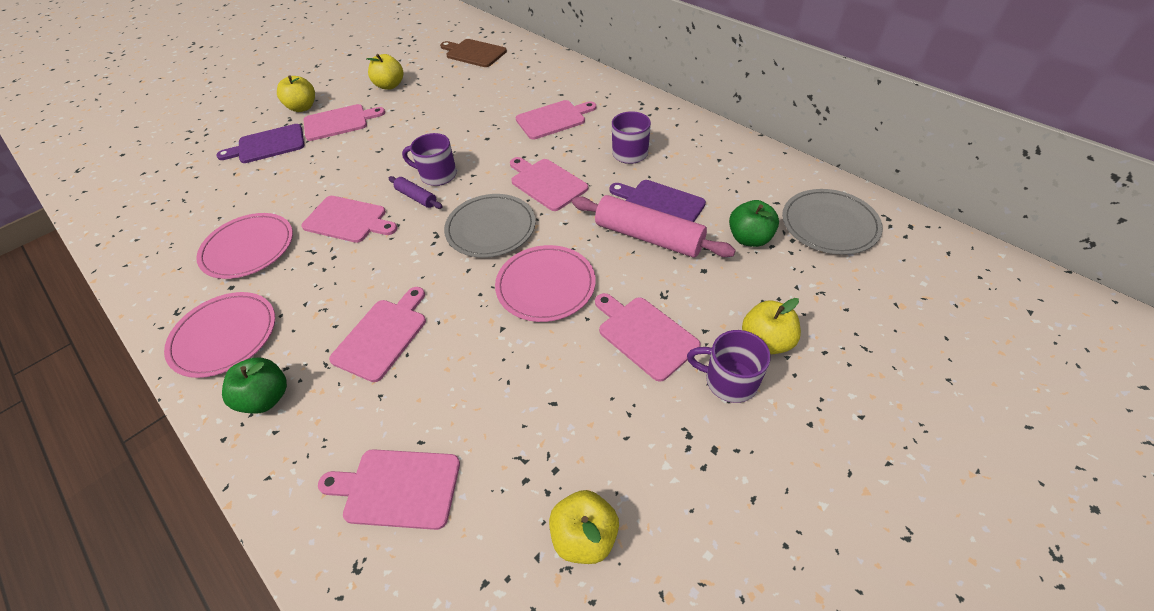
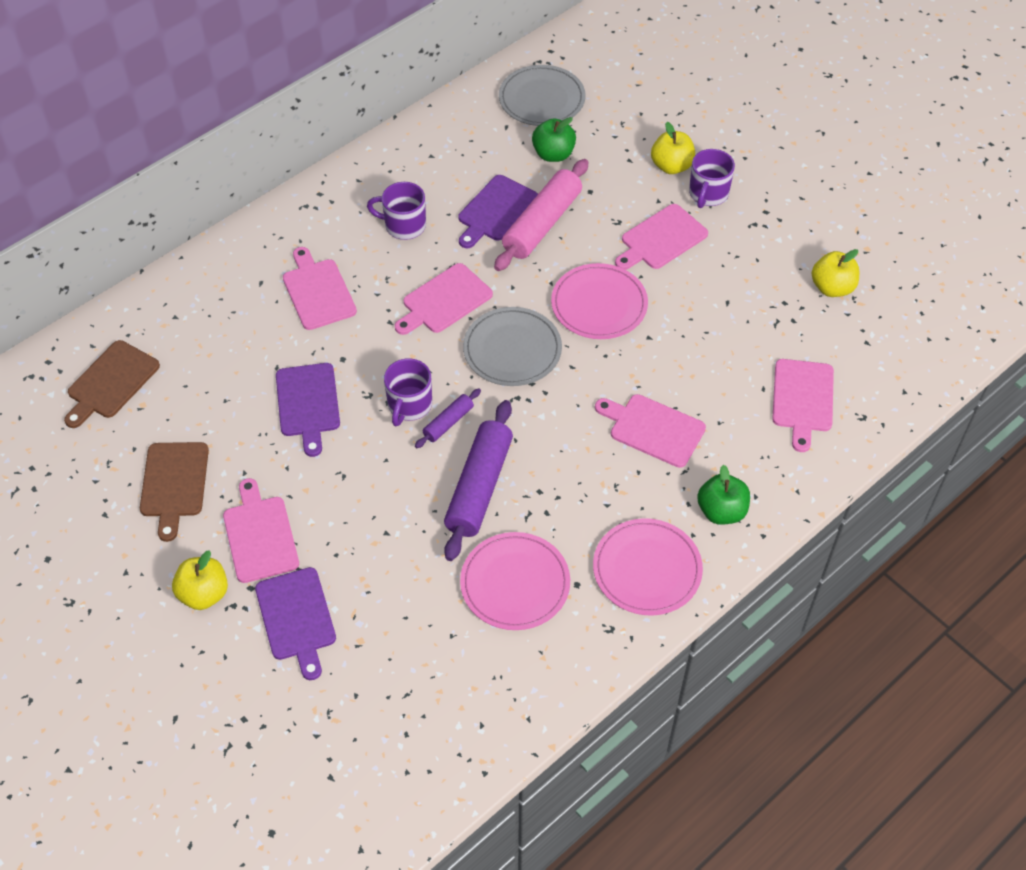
camera: 90 degrees left, 5 degrees up
(348, 220) = (479, 487): pink cutting board -> purple rolling pin
(390, 85) = (174, 484): yellow apple -> brown cutting board
(446, 128) = (308, 404): none -> purple cutting board

